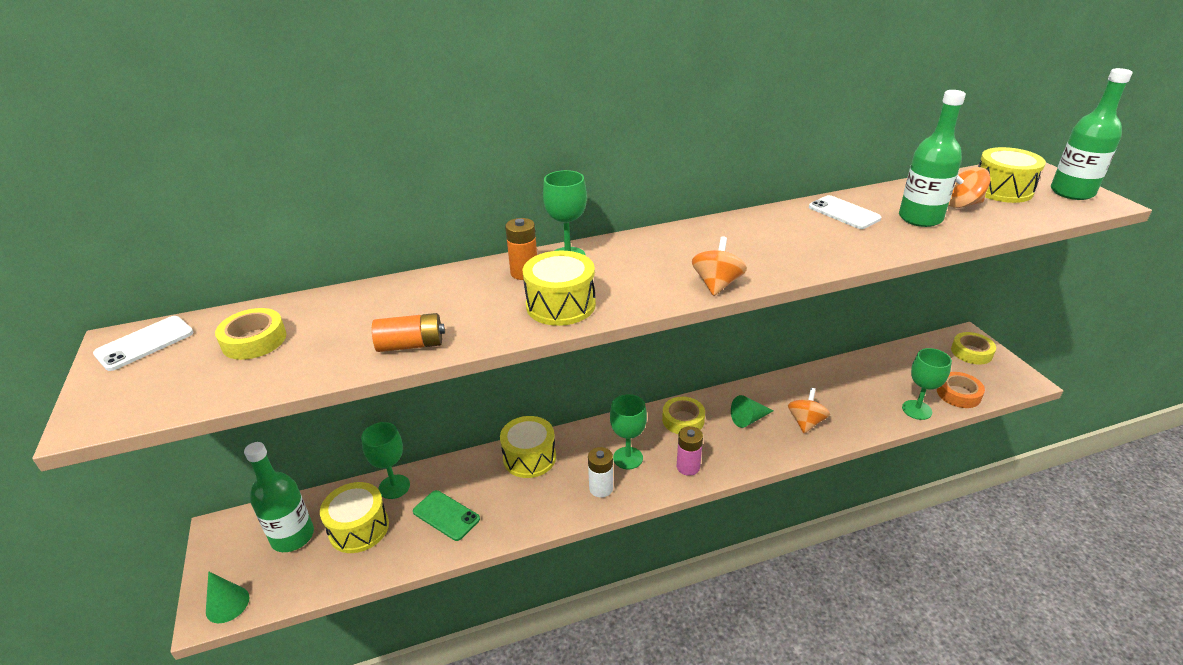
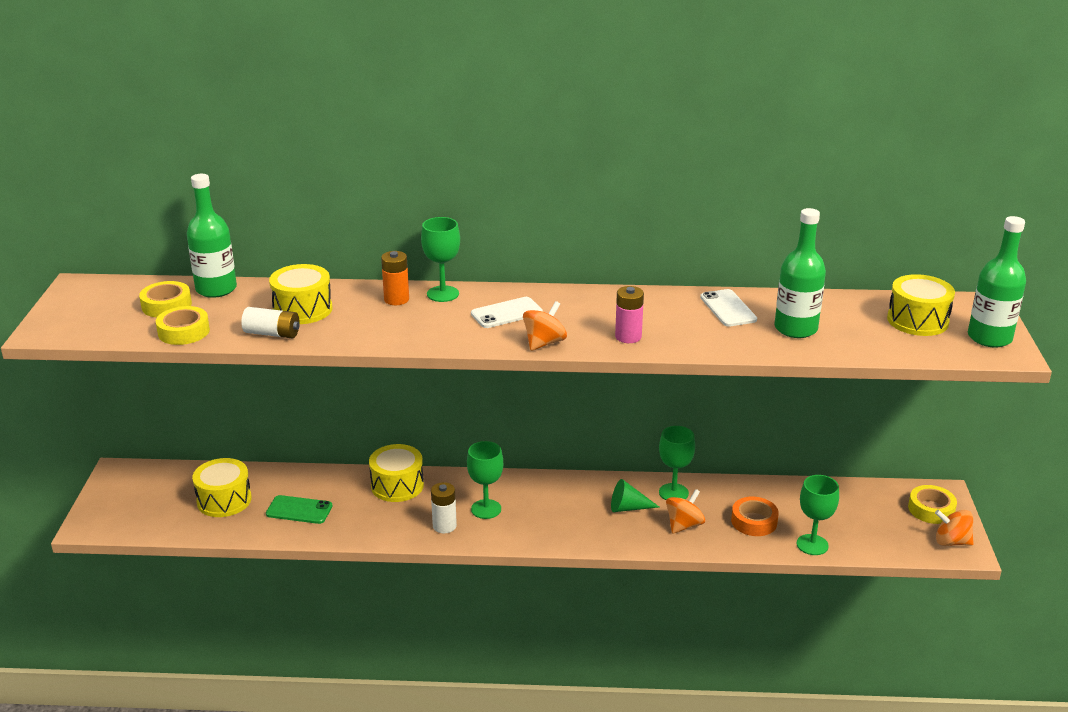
camera: 20 degrees right, 5 degrees down
(145, 343) = (93, 291): white phone -> white phone (506, 313)
(227, 604) = (102, 524): green cone -> none
(292, 536) = (170, 492): green bottle -> green bottle (216, 289)
(394, 487) = (268, 477): green goblet -> green goblet (673, 493)
(411, 345) = (272, 333): orange battery -> white battery
(446, 515) = (299, 510): green phone -> green phone turned 45 degrees counterclockwise
(560, 305) = (404, 330): yellow drum -> yellow drum (302, 309)
(683, 420) = (562, 492): yellow tape -> yellow tape (183, 331)
(688, 467) = (536, 531): pink battery -> pink battery (628, 337)
(958, 394) = (873, 543): orange tape -> orange tape (754, 521)
(961, 204) = (855, 325): orange spinning top -> orange spinning top (951, 542)

